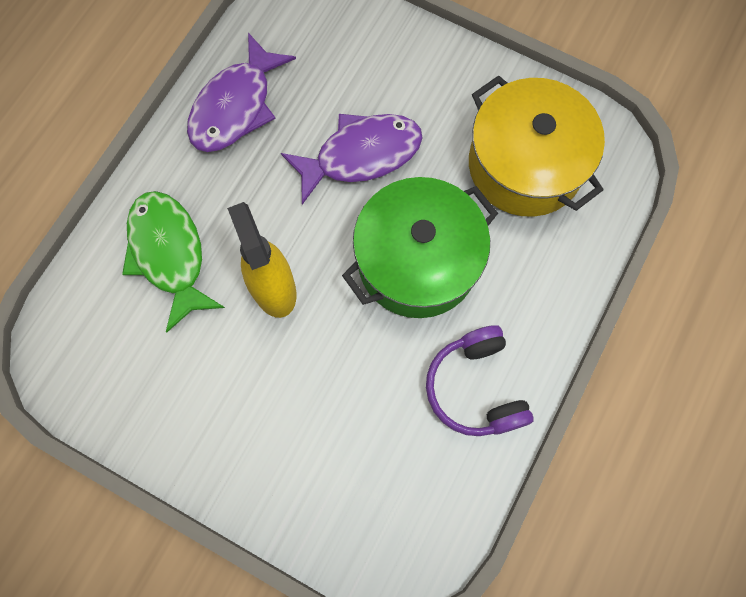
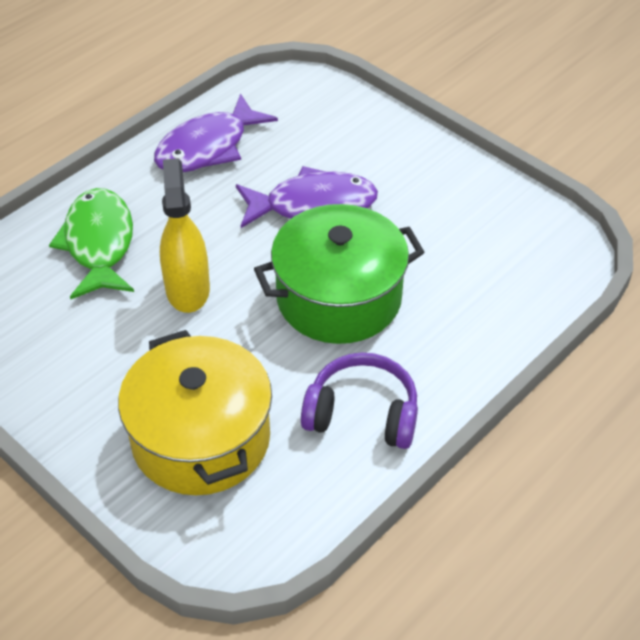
camera: 15 degrees right, 25 degrees down
(476, 387) = (362, 414): purple headphones -> purple headphones turned 105 degrees clockwise
(525, 165) = (475, 243): yellow pot -> yellow pot (201, 438)

